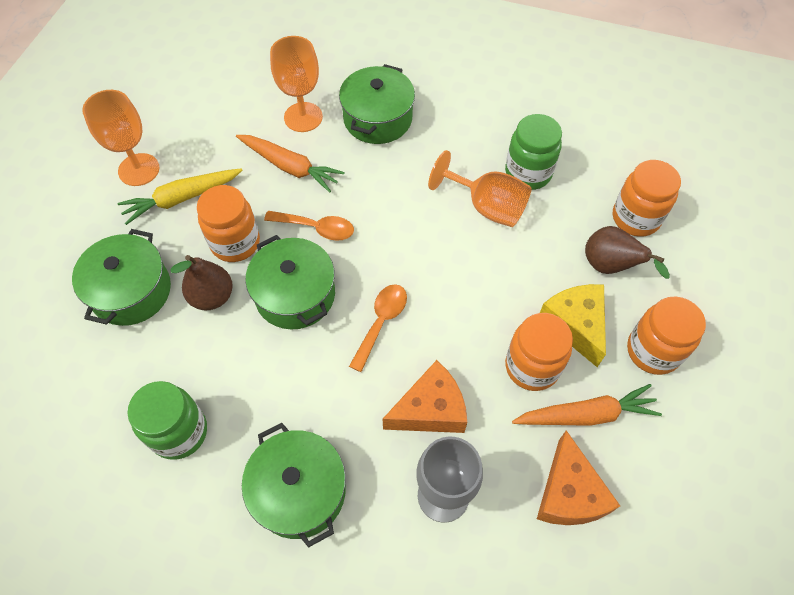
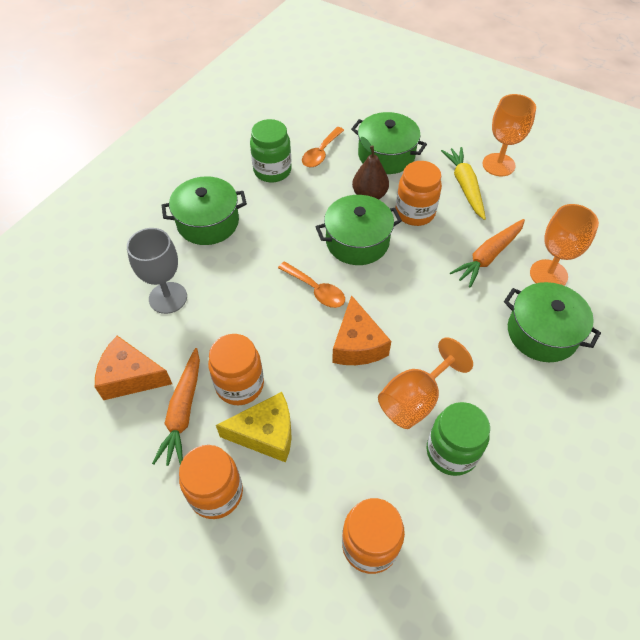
camera: 105 degrees right, 5 degrees down
(316, 228) = (418, 264): orange spoon -> orange spoon (321, 153)
(430, 409) = (232, 305): orange cheese -> orange cheese (357, 344)
(610, 267) = (317, 491): brown pear -> none

